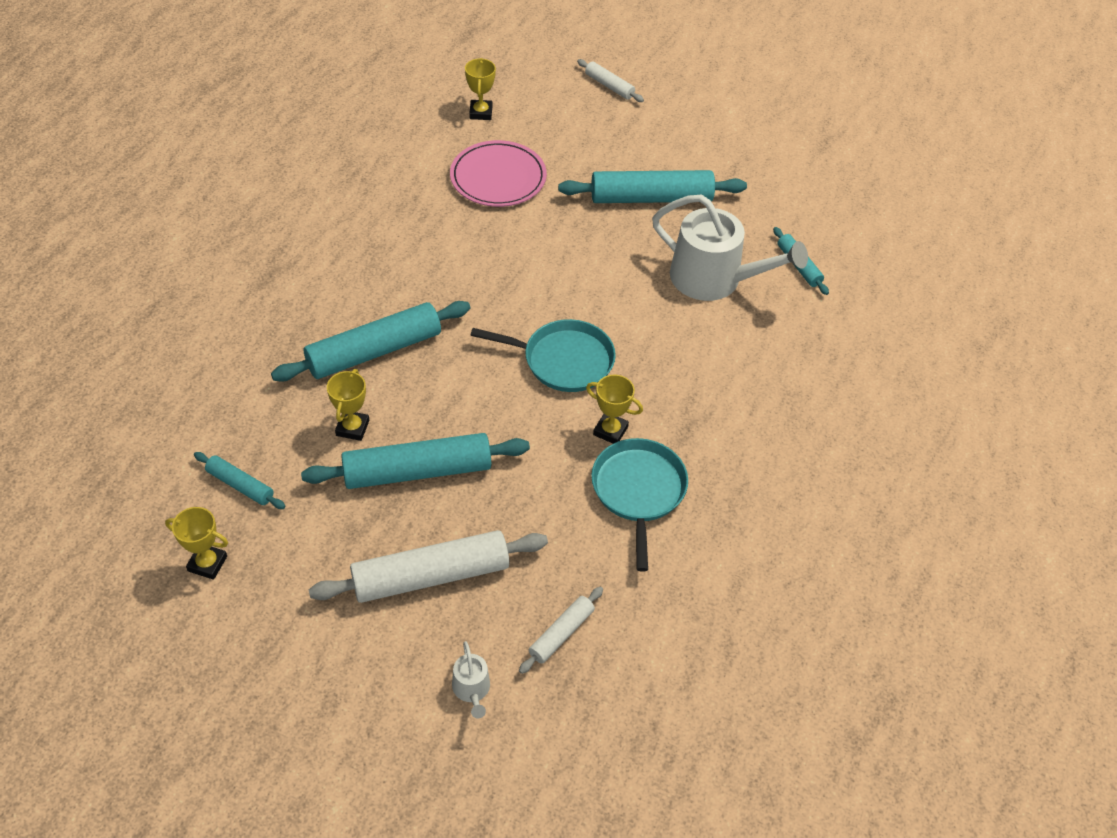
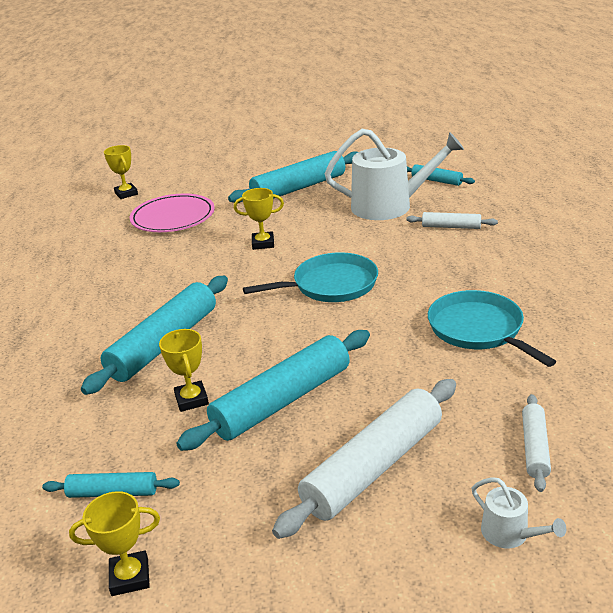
camera: 25 degrees left, 20 degrees down
(609, 86) = (210, 153): white rolling pin -> white rolling pin (451, 227)
(610, 431) = (414, 306): yellow trophy -> yellow trophy (263, 243)

